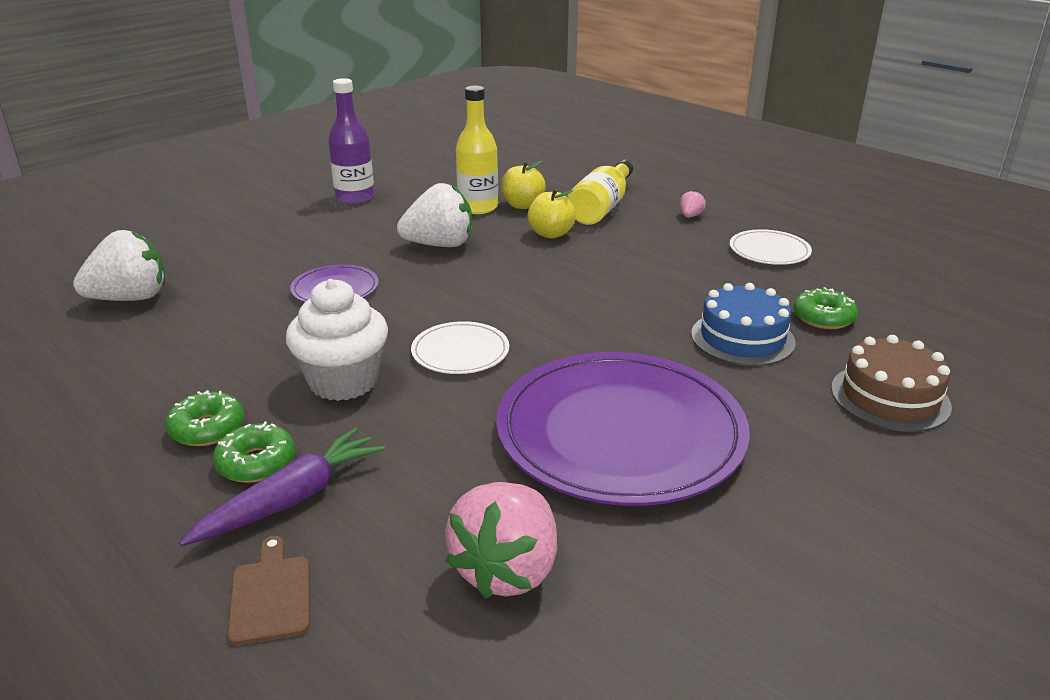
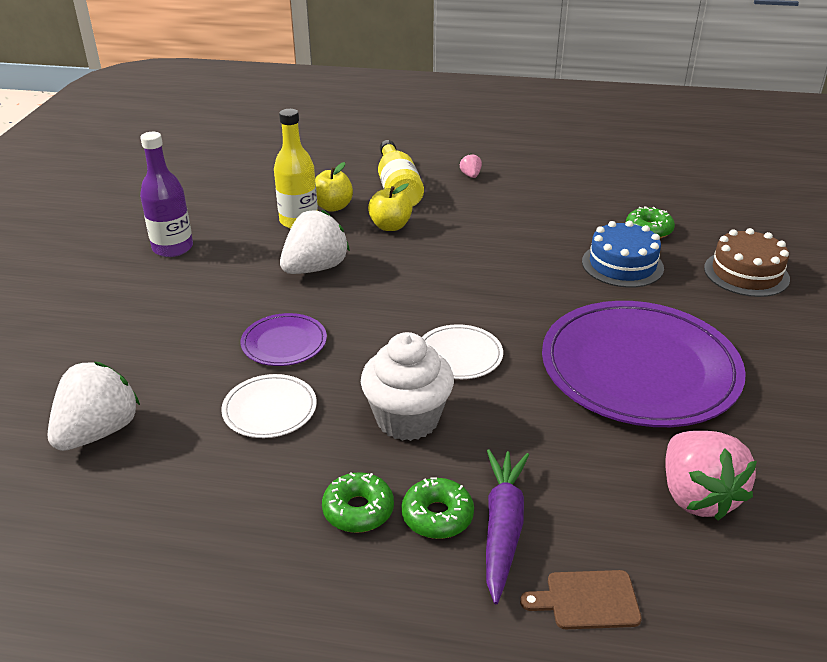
camera: 35 degrees left, 5 degrees up
(270, 595) = (587, 600): brown cutting board -> brown cutting board turned 45 degrees counterclockwise
(769, 251) = (557, 188): white plate -> white plate (269, 409)

